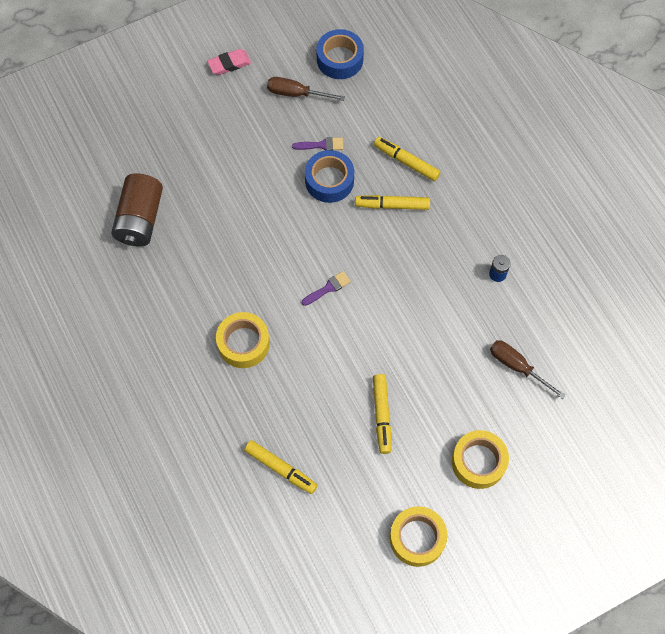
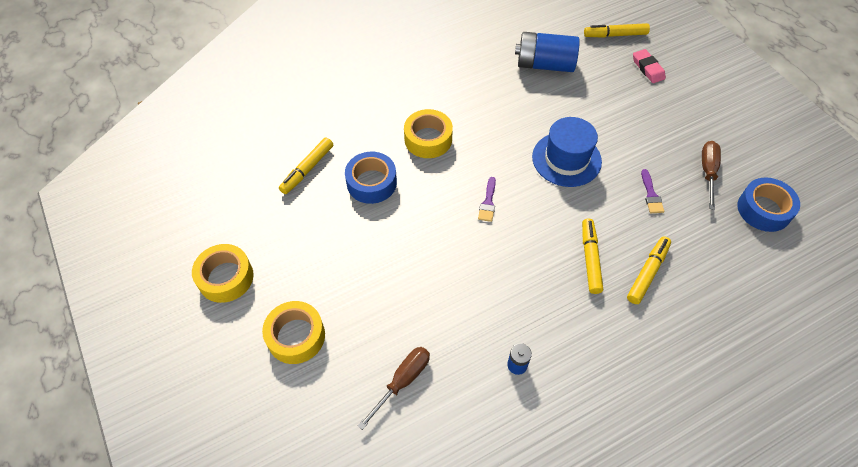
camera: 90 degrees right, 10 degrees down
(140, 219) = (544, 65): brown battery -> blue battery
(229, 64) = (726, 118): pink eraser -> pink eraser (648, 68)
(276, 212) = (566, 159): none -> blue hat
(328, 288) = (488, 202): purple brush -> purple brush turned 45 degrees clockwise
(329, 181) = (610, 202): blue tape -> blue tape (371, 183)
(382, 415) = (353, 248): yellow marker -> yellow marker (615, 35)

